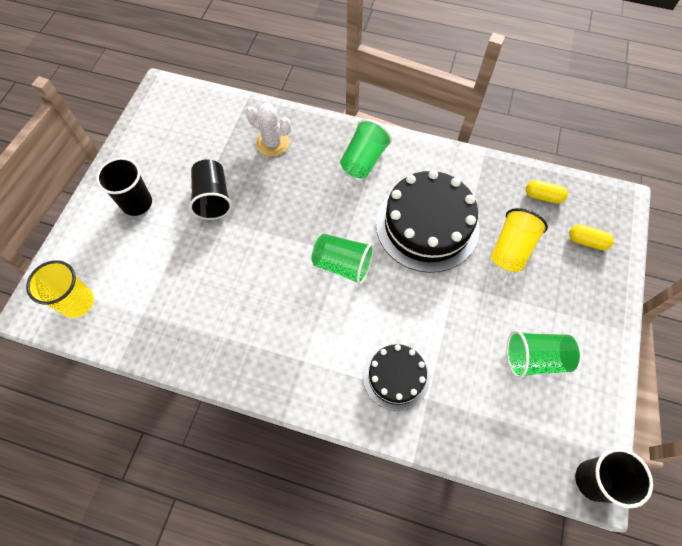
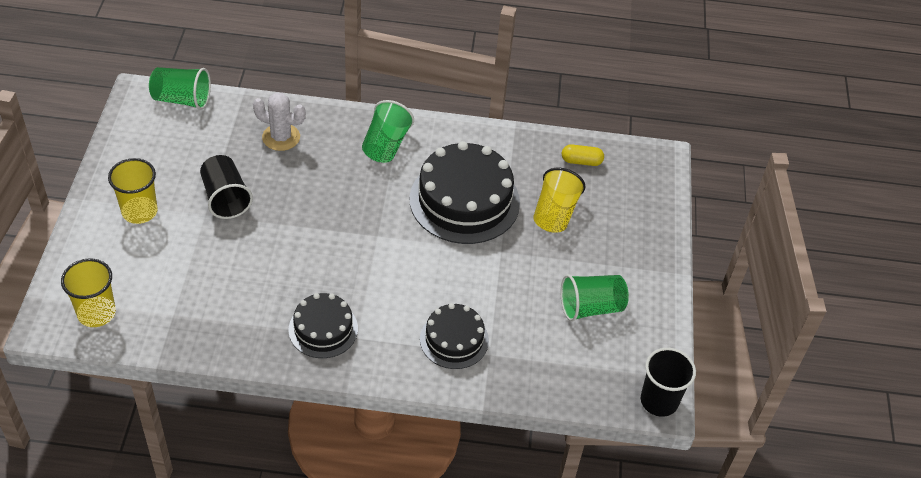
camera: 15 degrees left, 15 degrees down
(137, 203) = (139, 211): black cup -> yellow cup
(274, 347) = (323, 329): none -> black cake
(343, 265) = (381, 246): green cup -> green cup (182, 99)
(587, 241) = (630, 198): yellow capsule -> none

